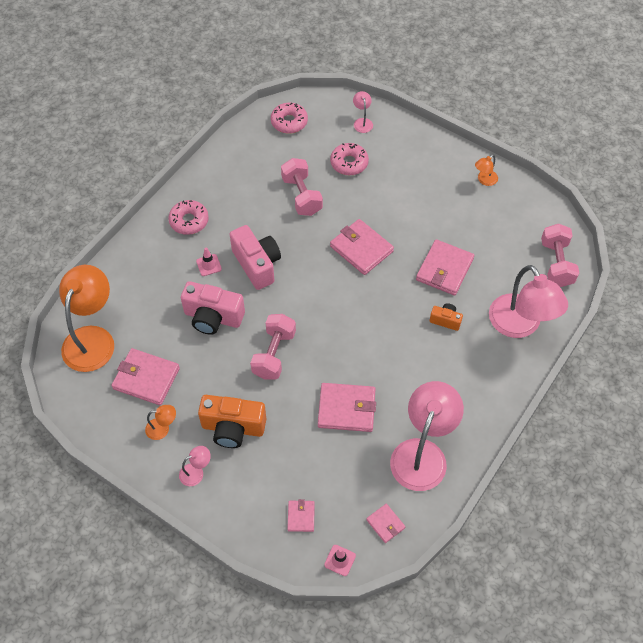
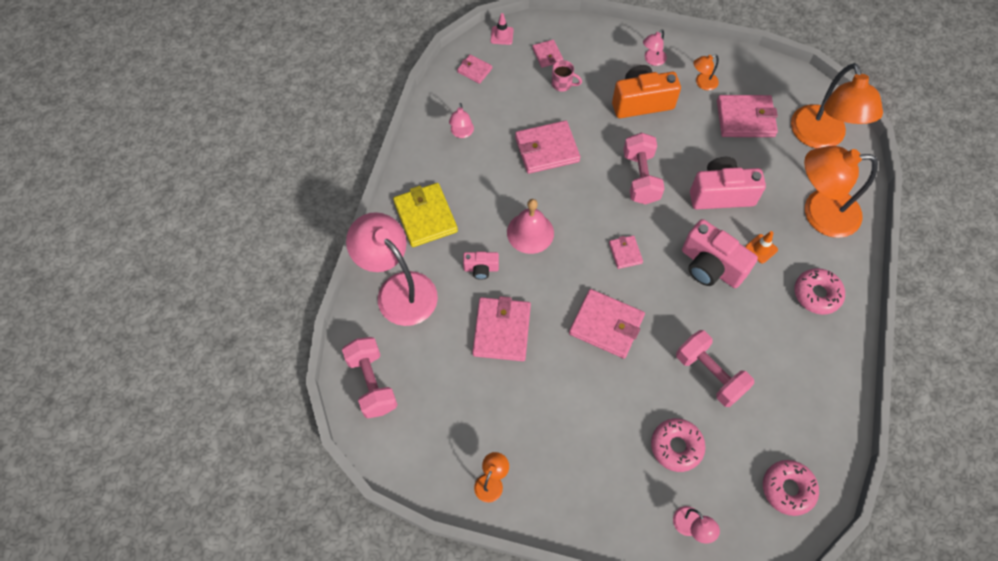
camera: 160 degrees right, 5 degrees up
(142, 277) = (819, 213): none -> orange lamp
(209, 265) = (761, 249): pink traffic cone -> orange traffic cone
(301, 475) = (562, 84): none -> pink mug
(320, 296) = (625, 253): none -> pink wallet
(392, 337) = (530, 232): none -> pink bell
(422, 453) = (461, 133): pink lamp -> pink lamp, size x0.43
(445, 320) = (481, 269): orange camera -> pink camera
(481, 380) = (425, 217): none -> yellow wallet

